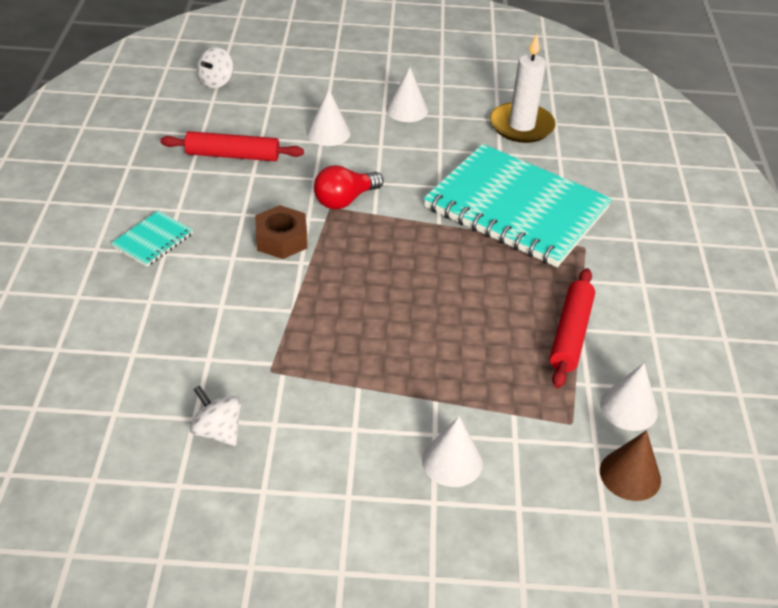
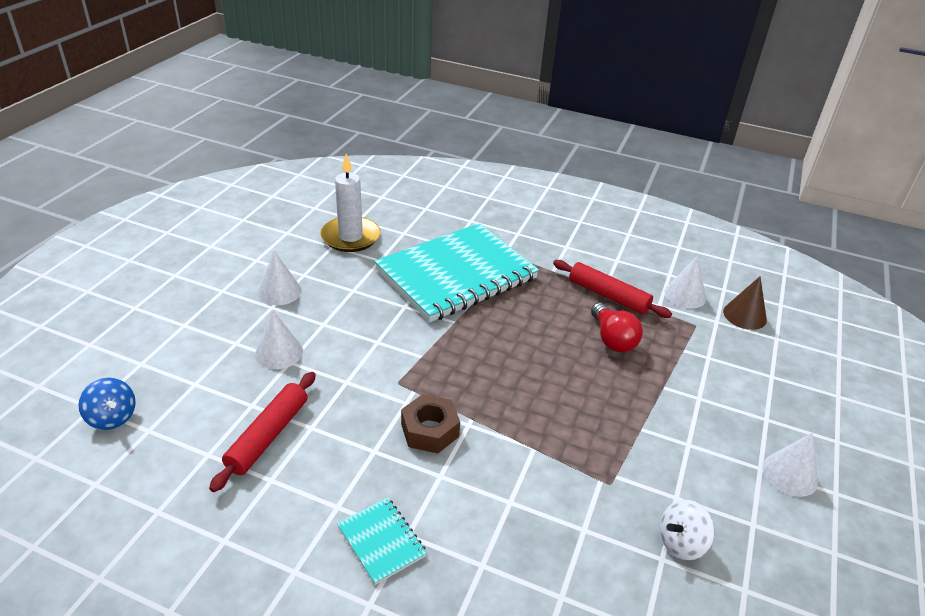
camera: 70 degrees left, 5 degrees down
(216, 82) = (112, 417): white spinning top -> blue spinning top
(345, 200) = (392, 370): red light bulb -> red light bulb (612, 339)
(452, 461) = (727, 396): white cone -> white cone (790, 474)

